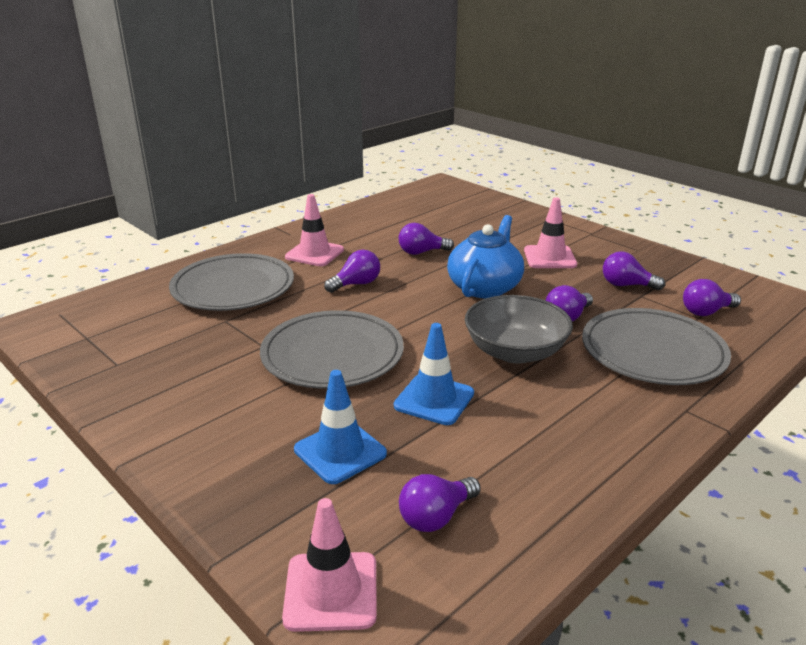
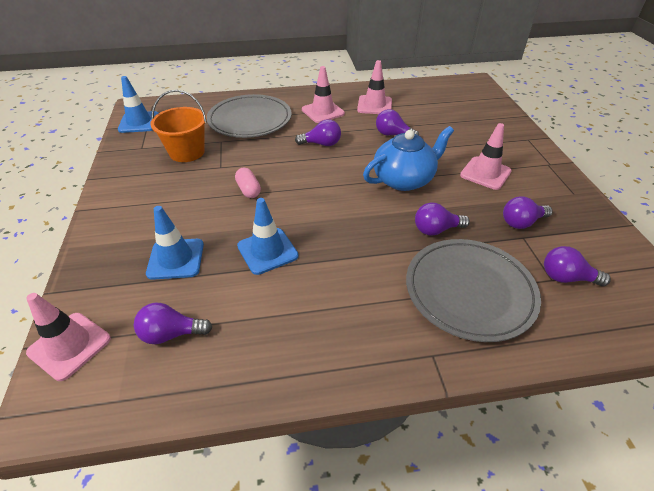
camera: 35 degrees right, 15 degrees up
(68, 338) = (139, 122): none -> blue traffic cone
(194, 346) = (187, 152): none -> orange bucket
(332, 355) = (248, 190): grey plate -> pink capsule
(366, 231) = (374, 105): none -> pink traffic cone
(515, 352) = (363, 240): grey bowl -> none
(626, 285) = (521, 222): purple light bulb -> purple light bulb turned 75 degrees counterclockwise

